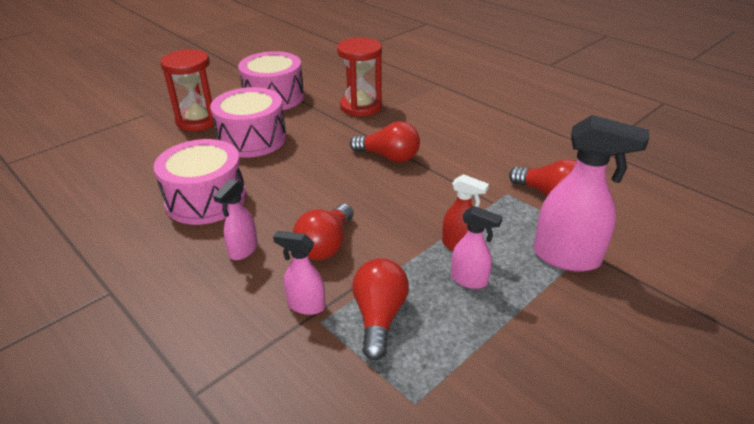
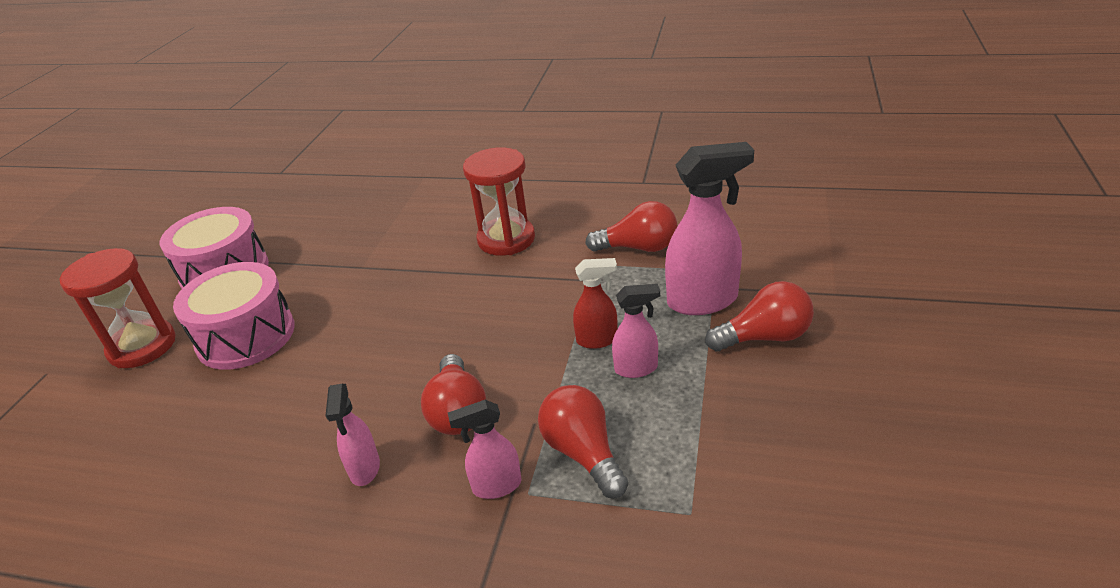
camera: 30 degrees left, 0 degrees up
(206, 199) = (255, 437): pink drum -> none
(361, 106) = (352, 238): red hourglass -> red hourglass (506, 239)
(389, 157) = (439, 281): red light bulb -> red light bulb (764, 337)

